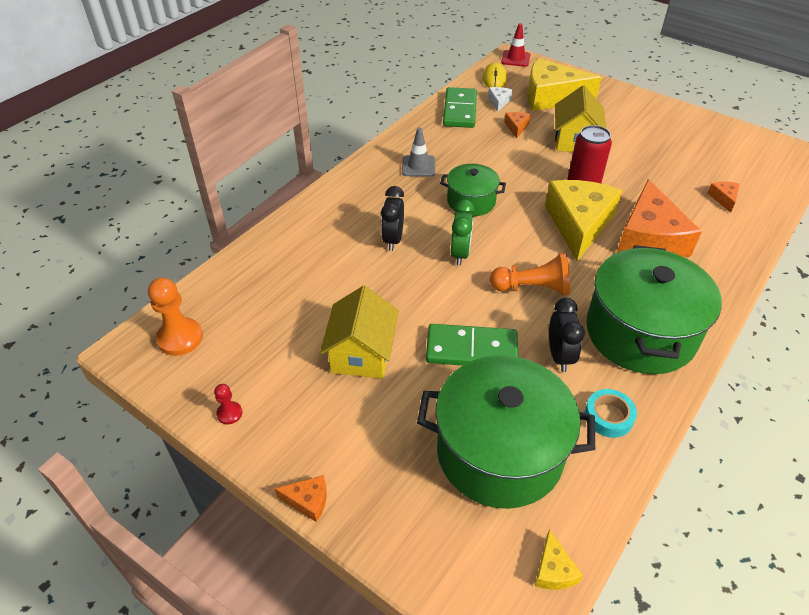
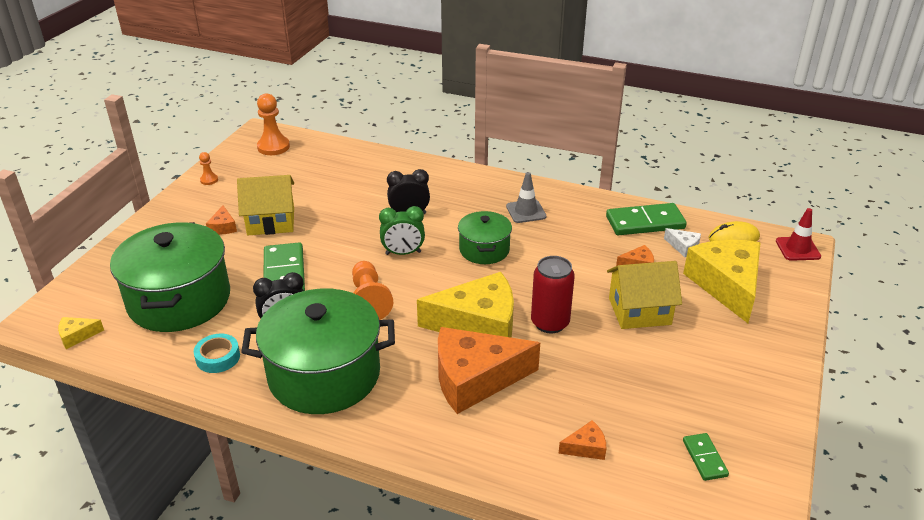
camera: 75 degrees right, 10 degrees down
(229, 413) = (209, 180): red pawn -> orange pawn
(308, 501) = (139, 223): orange cheese -> orange cheese (223, 227)
(499, 102) = (683, 247): white cheese -> white cheese turned 45 degrees clockwise
(729, 152) = (704, 458): none -> green domino

